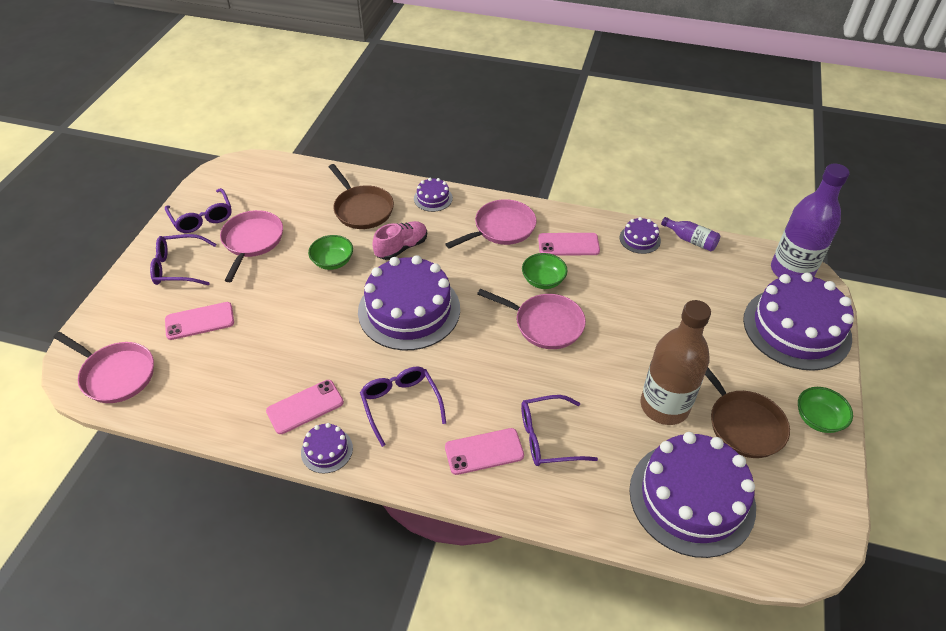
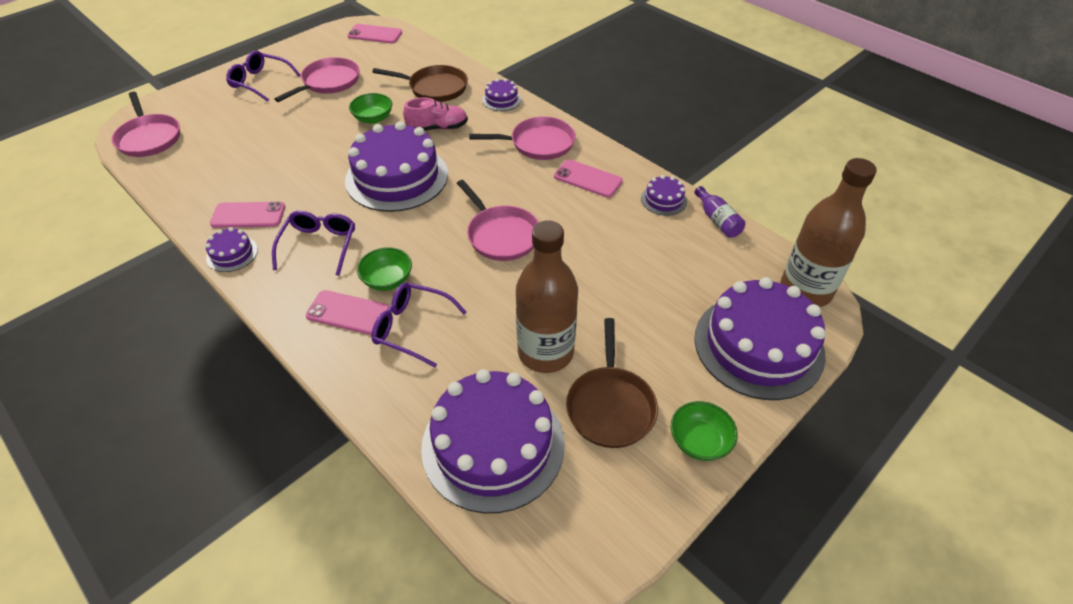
camera: 30 degrees right, 0 degrees up
(200, 321) = (237, 124): pink phone -> pink phone (375, 34)
(202, 218) = (310, 54): purple glasses -> none
(362, 209) = (434, 88): brown pan -> brown pan turned 75 degrees counterclockwise
(543, 280) = (535, 199): green bowl -> green bowl (387, 280)
(791, 271) = (805, 290): purple bottle -> brown bottle

